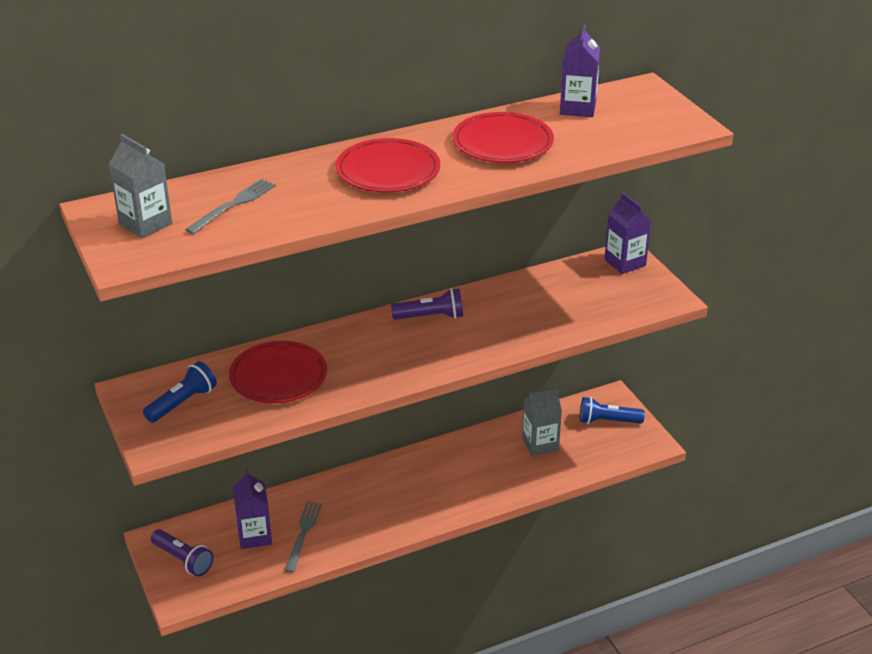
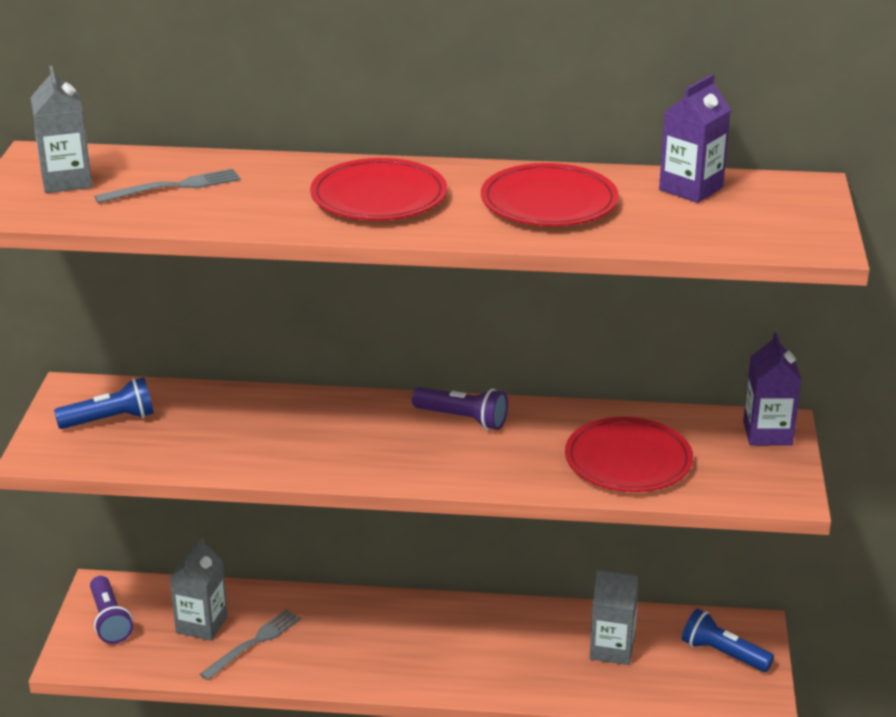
camera: 30 degrees right, 5 degrees down
(254, 536) = (201, 624): purple carton -> grey carton
(278, 376) = (232, 427): red plate -> red plate (628, 461)

